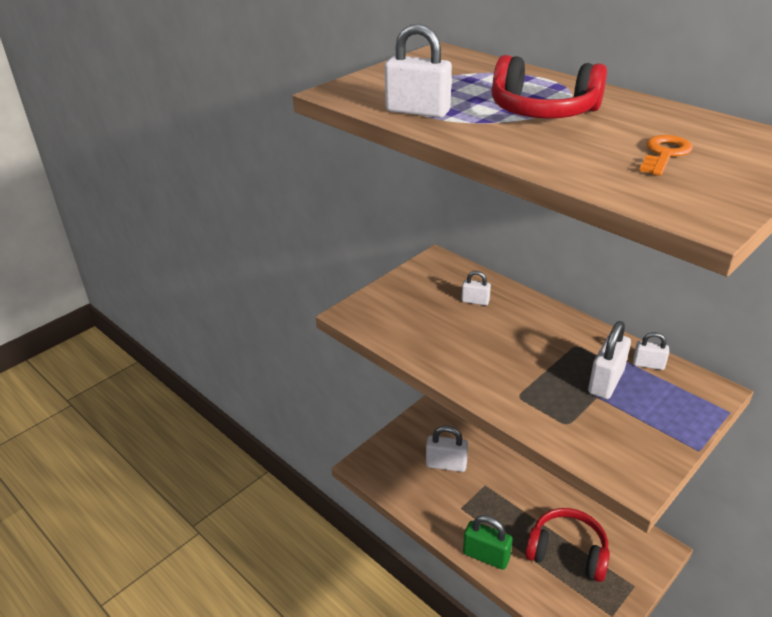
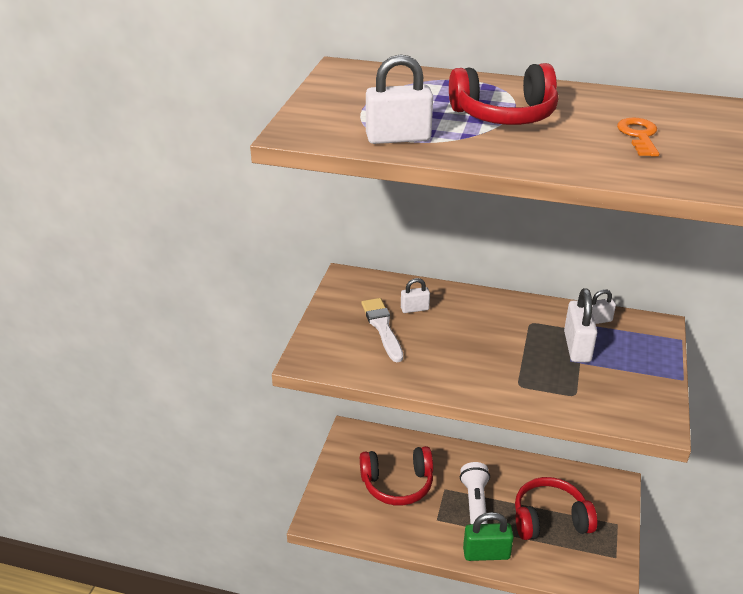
camera: 30 degrees left, 0 degrees up
(434, 308) = (382, 327): none -> white brush
(446, 464) = (397, 484): white padlock -> red headphones
(504, 509) = (475, 504): none -> white flashlight

